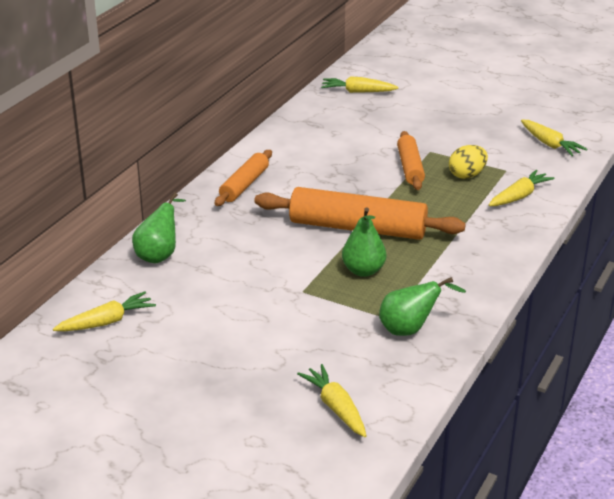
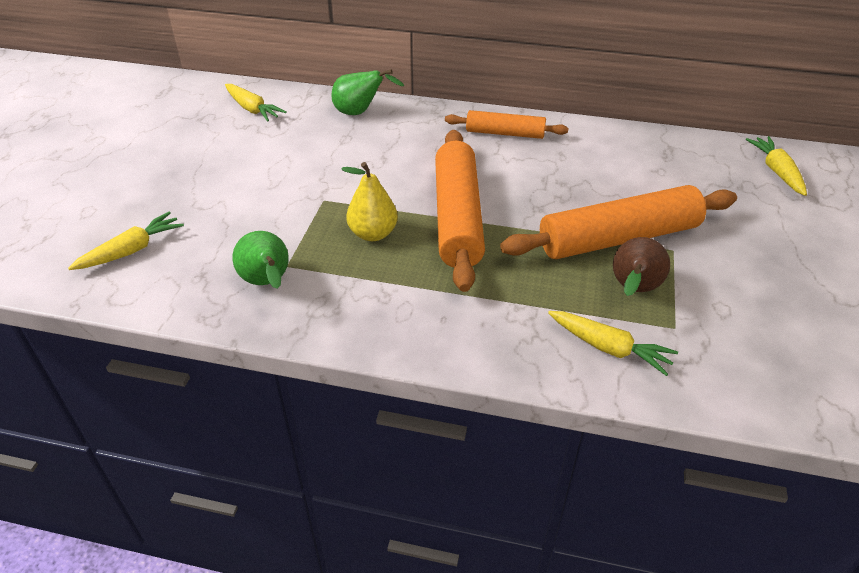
camera: 75 degrees right, 10 degrees up
(363, 271) = (373, 234): green pear -> yellow pear
(410, 167) = (618, 238): orange rolling pin -> orange rolling pin, size x1.74
(467, 175) = (633, 290): yellow egg -> brown pear
(550, 144) = (791, 370): yellow carrot -> none

